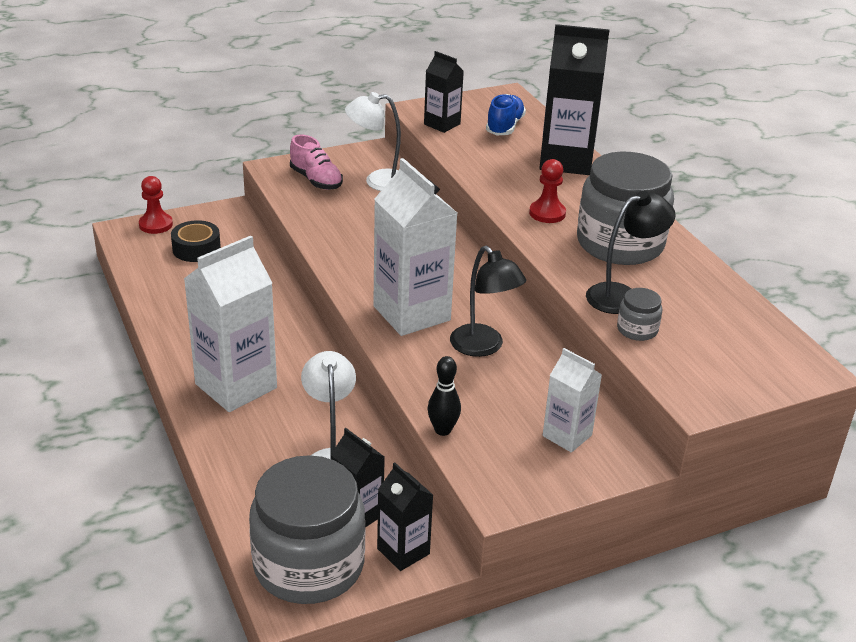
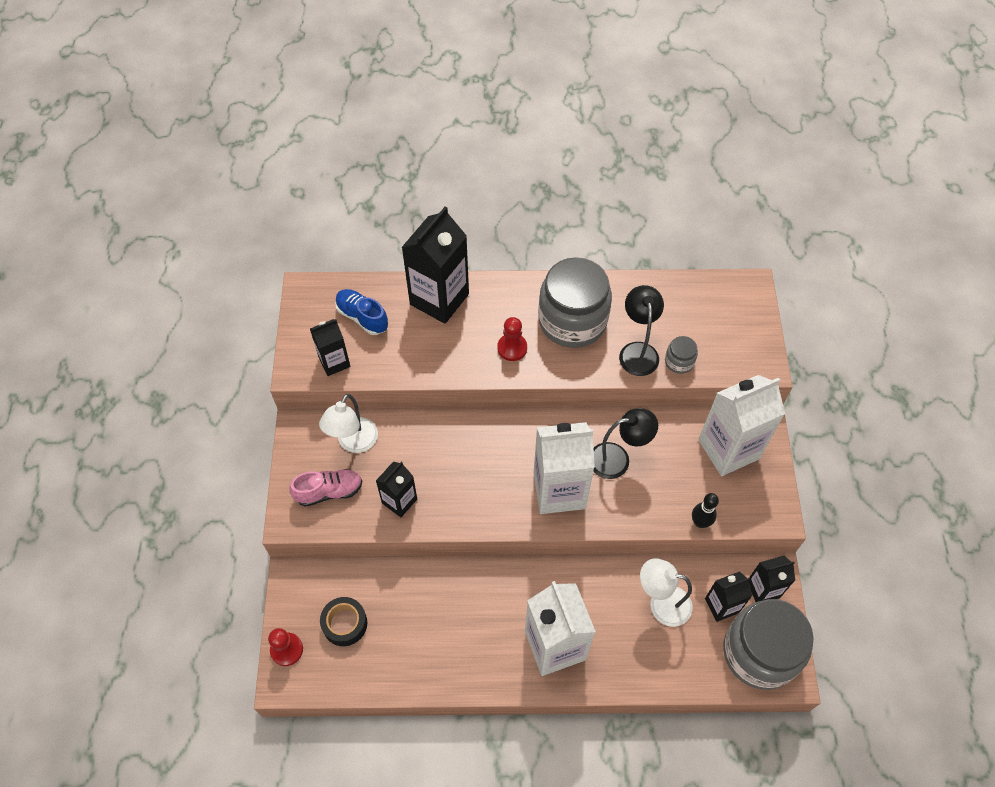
camera: 65 degrees left, 25 degrees up
(331, 219) = (399, 501): none -> black carton
(567, 435) = (728, 449): white carton -> white carton, size x1.81

